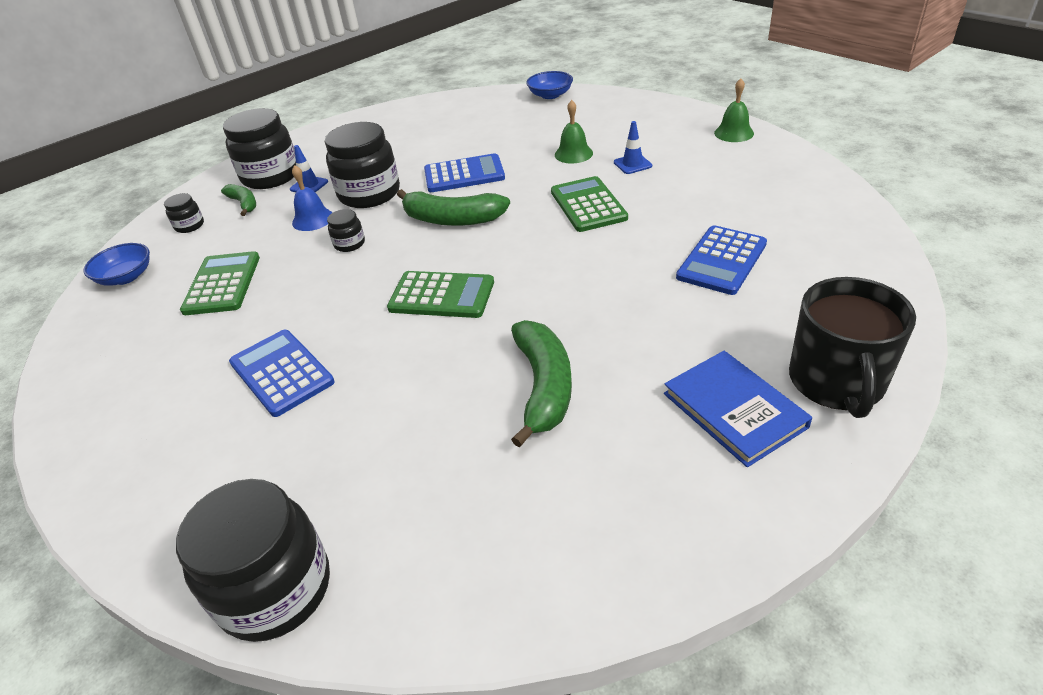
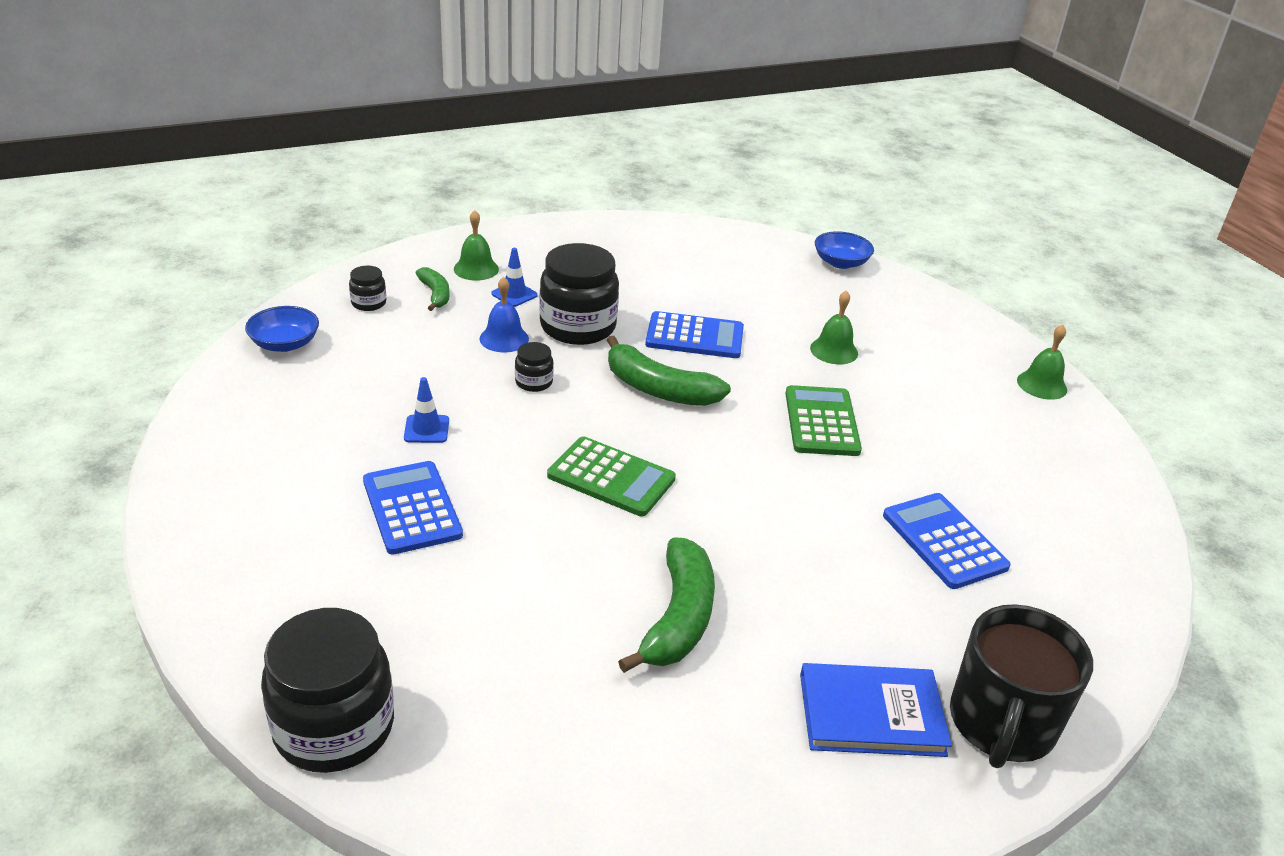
camera: 10 degrees right, 5 degrees down
(222, 284) = (382, 385): green calculator -> none
(271, 176) = (476, 269): black jar -> green bell
(632, 164) = (898, 386): blue traffic cone -> blue traffic cone (426, 429)
(721, 260) = (944, 541): blue calculator -> blue calculator turned 105 degrees clockwise
(734, 410) = (871, 714): blue book -> blue book turned 75 degrees counterclockwise

